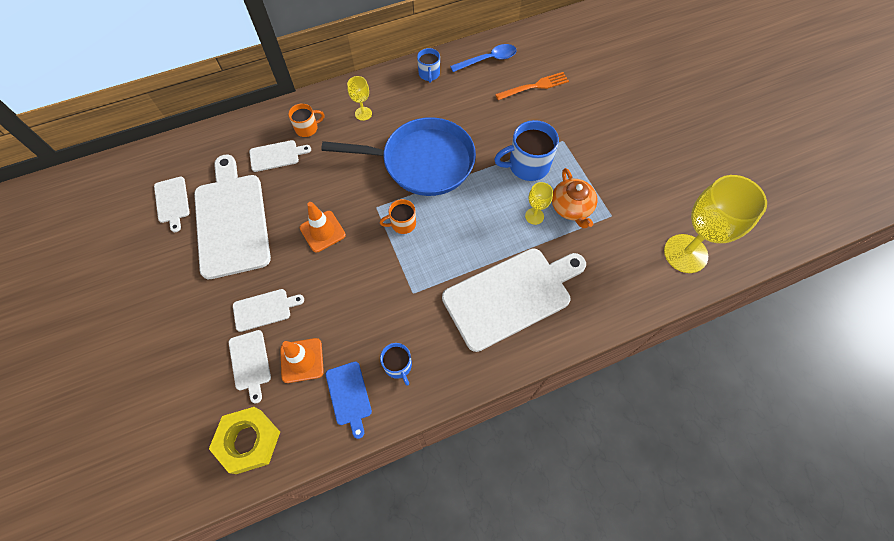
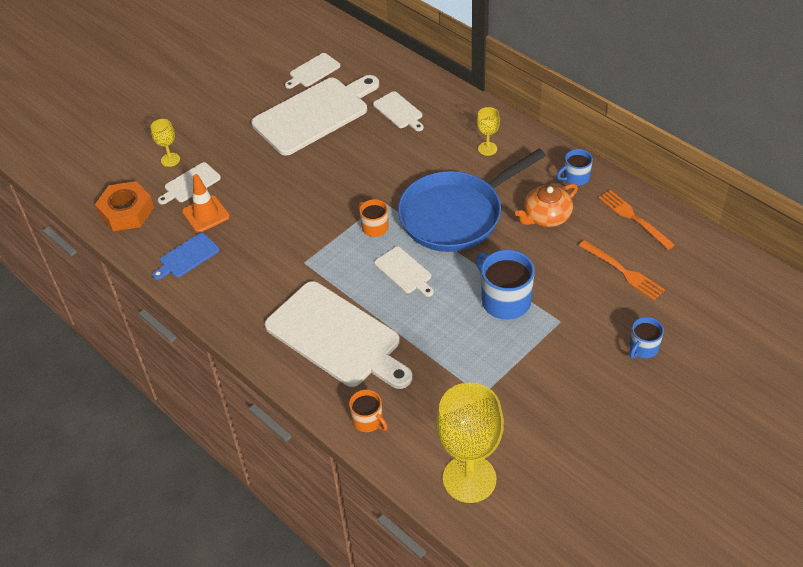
camera: 70 degrees right, 15 degrees down
(249, 441) = (126, 212): yellow nut -> orange nut
(264, 309) = (241, 171): white cutting board -> white cutting board (404, 271)
(307, 128) = (443, 118): orange mug -> orange mug (368, 420)
(322, 231) = (335, 175): orange traffic cone -> none
(398, 366) = (227, 279): blue mug -> blue mug (643, 348)
(422, 162) = (456, 215): blue pan -> blue pan turned 75 degrees clockwise
(488, 60) = (633, 218): blue spoon -> orange fork
(534, 216) = (442, 326): yellow goblet -> yellow goblet (170, 160)
(571, 207) = (471, 355): orange teapot -> orange teapot (546, 216)

